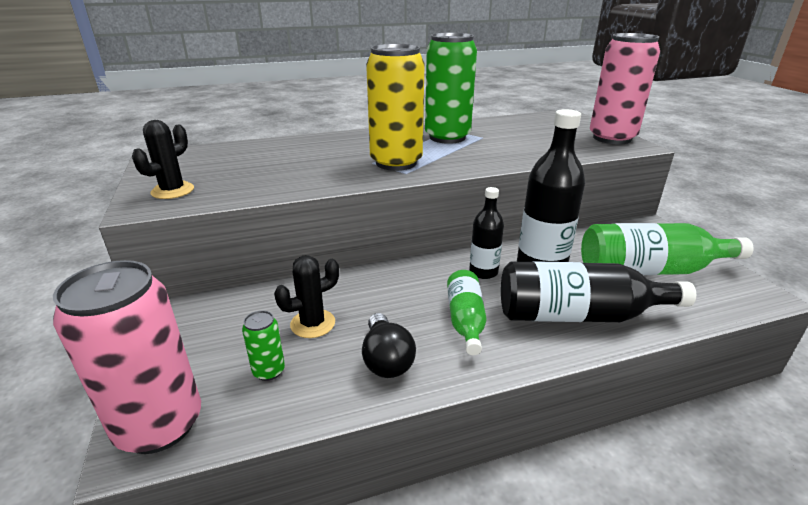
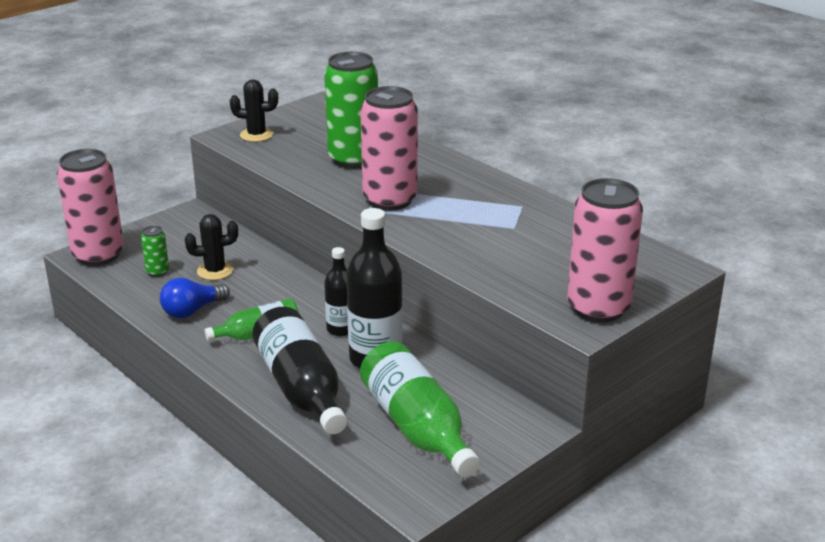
camera: 65 degrees right, 0 degrees up
(313, 324) = (215, 271): black cactus -> black cactus turned 45 degrees counterclockwise
(386, 359) = (192, 311): black light bulb -> blue light bulb
(396, 163) = (390, 200): yellow can -> pink can
(447, 137) = (492, 209): green can -> green can (353, 159)

